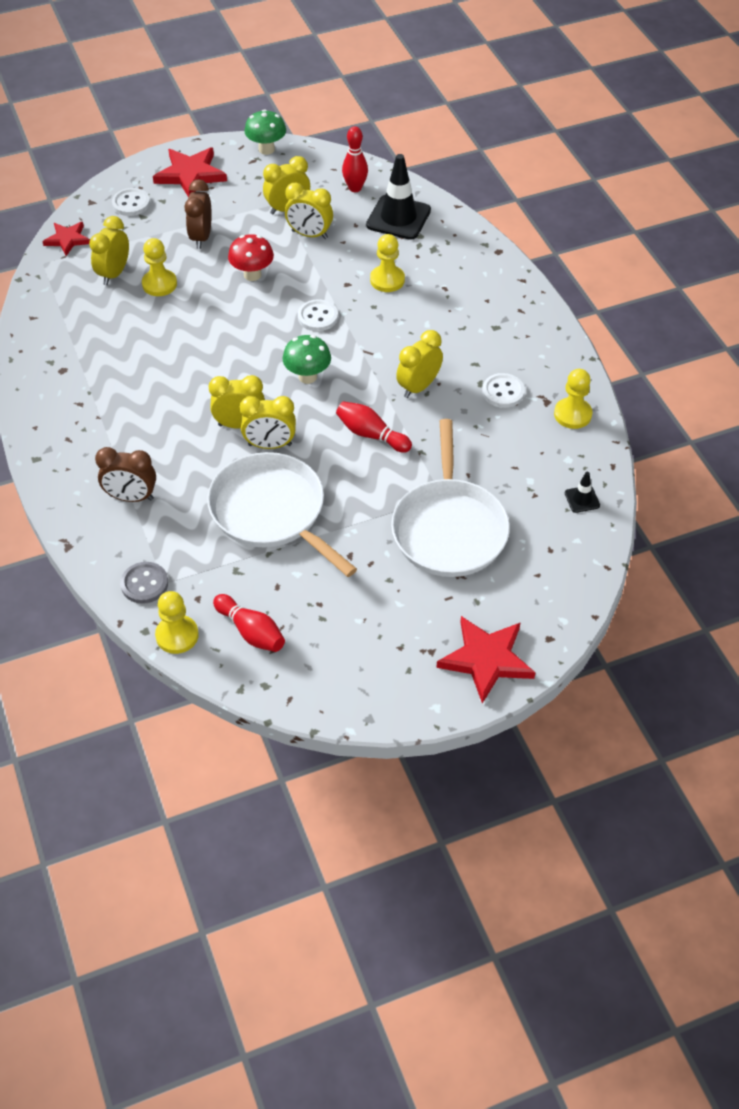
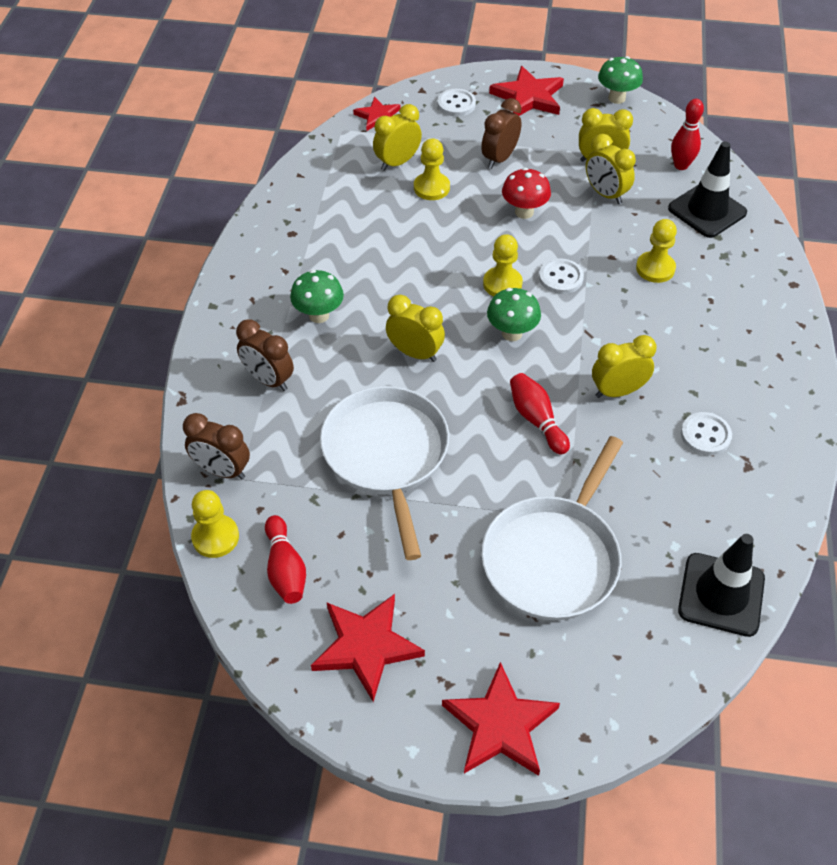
camera: 30 degrees right, 0 degrees up
(137, 428) = (319, 315): none -> green mushroom
(144, 584) = (222, 470): grey button -> brown clock
(270, 445) = (430, 386): yellow clock -> none
(353, 656) = (366, 647): none -> red star
(572, 414) = (769, 494): yellow pawn -> yellow pawn (502, 284)
(582, 499) = (721, 594): black traffic cone -> black traffic cone, size x2.17

